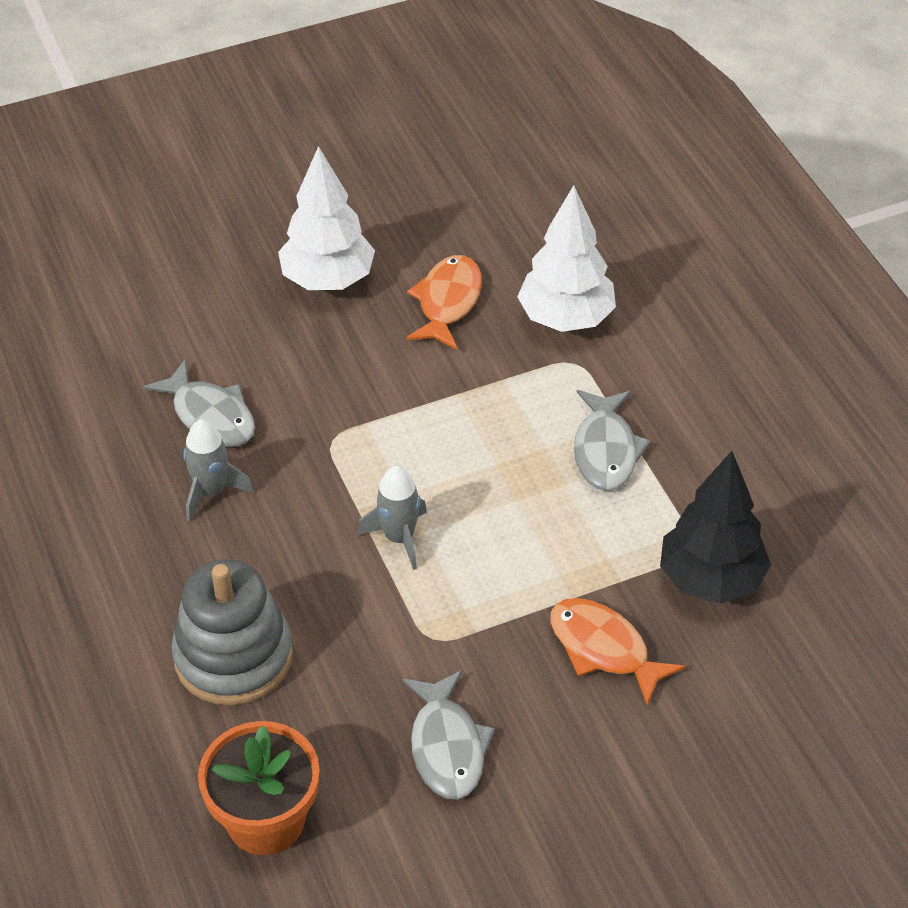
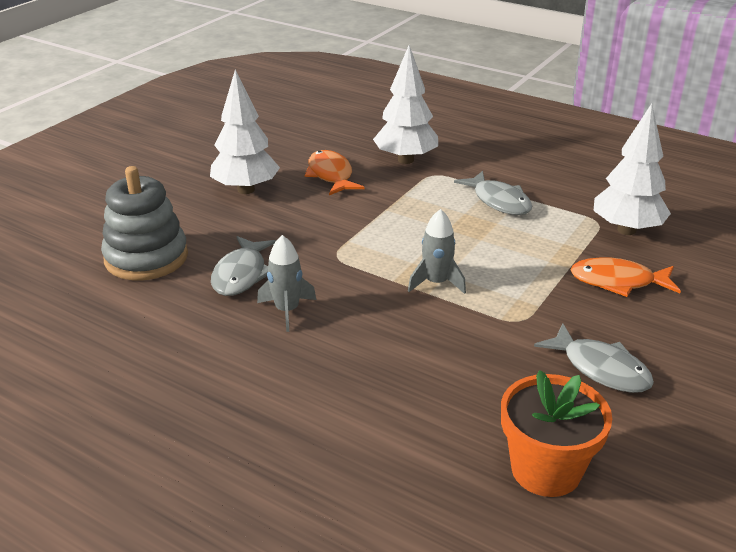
camera: 35 degrees left, 15 degrees down
(210, 416) = (241, 274): grey fish -> grey fish turned 90 degrees clockwise
(233, 657) = (407, 388): grey stacking toy -> grey stacking toy (146, 258)
(710, 580) = (626, 230): black tree -> white tree

